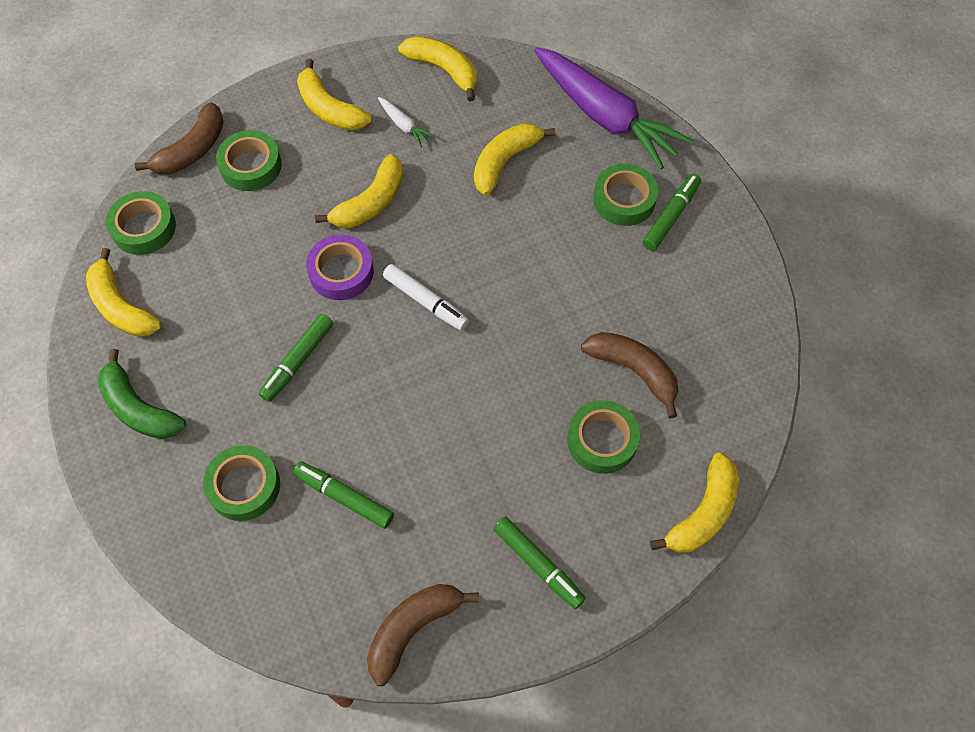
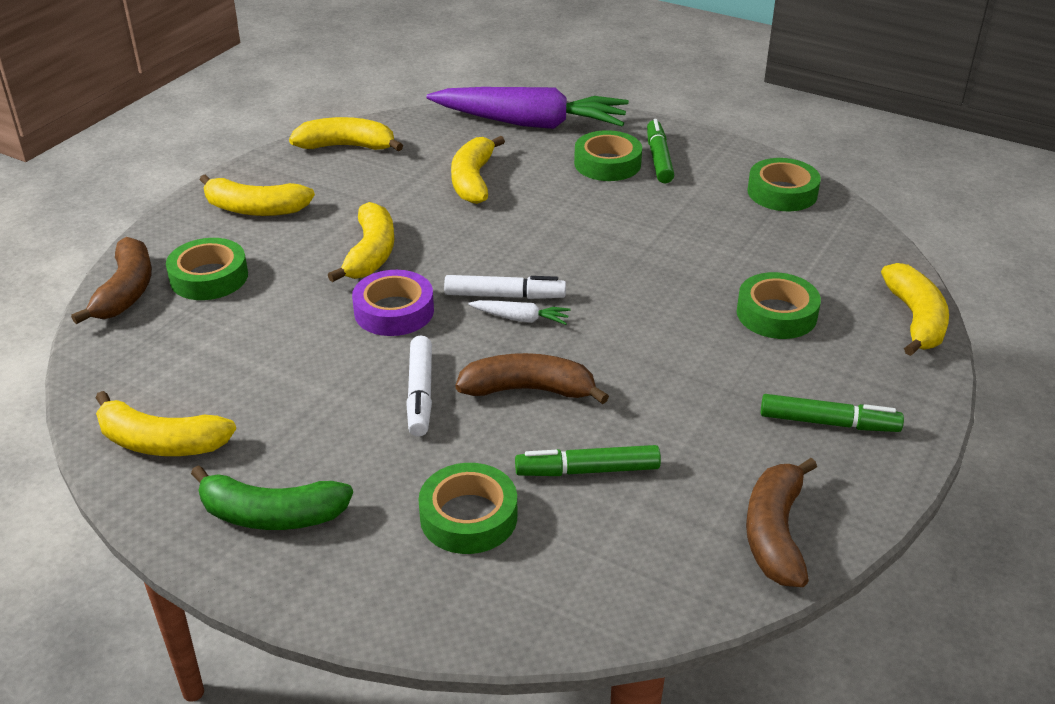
camera: 35 degrees left, 25 degrees down
(144, 228) = (125, 370): green tape -> green tape (782, 192)
(298, 361) = (420, 393): green marker -> white marker
(404, 125) = (347, 193): white carrot -> white carrot (520, 318)
(634, 371) = (746, 259): brown banana -> brown banana (528, 389)

